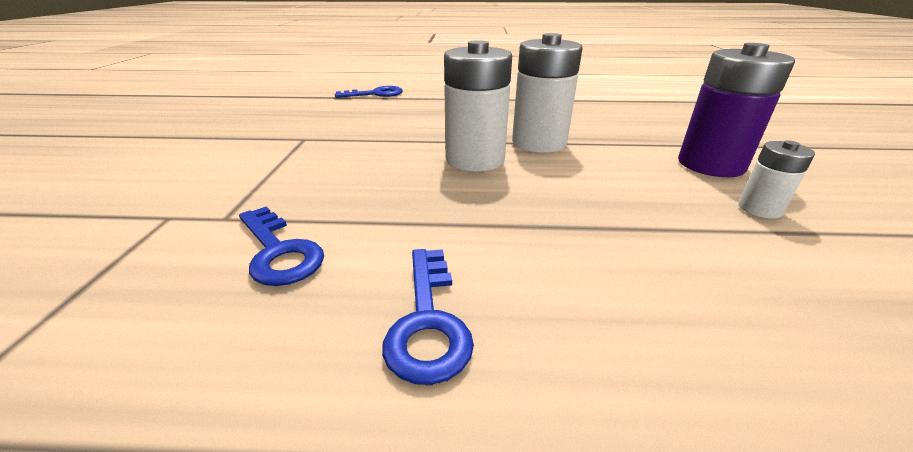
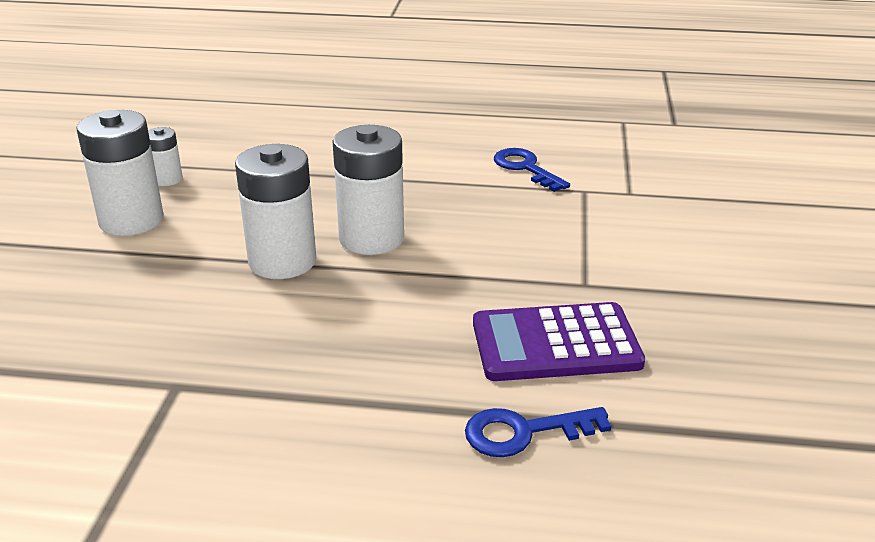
camera: 175 degrees left, 0 degrees up
(344, 115) = (555, 344): none -> purple calculator
(428, 321) = (431, 138): blue key -> none
(710, 164) = (131, 220): purple battery -> white battery

